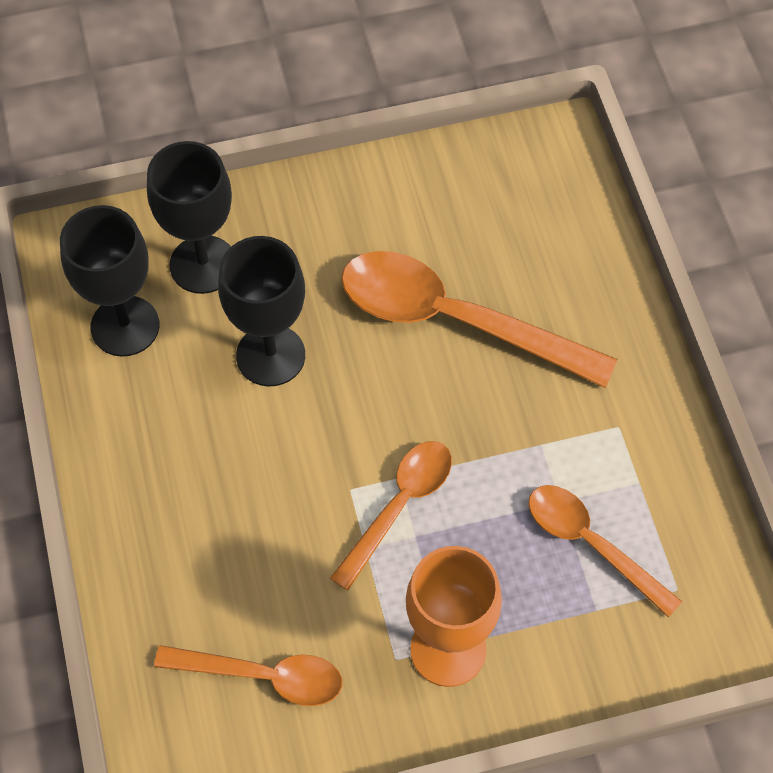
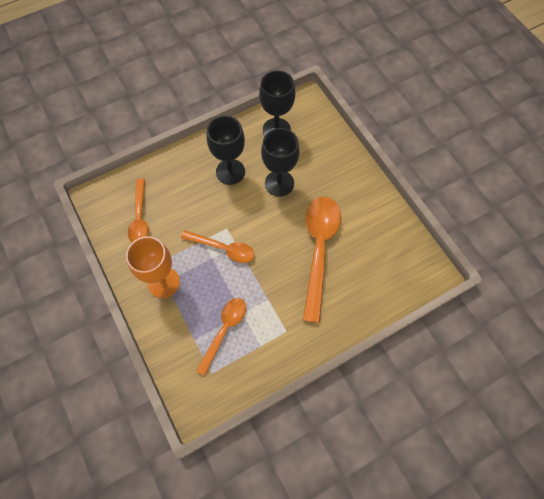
camera: 75 degrees right, 5 degrees up
(203, 264) = (313, 148): black goblet -> black goblet (230, 172)

